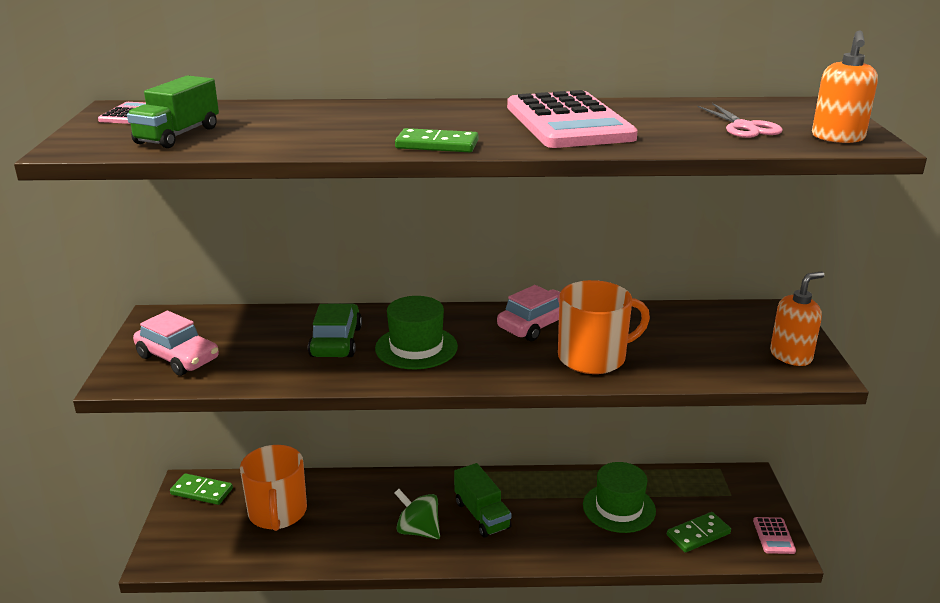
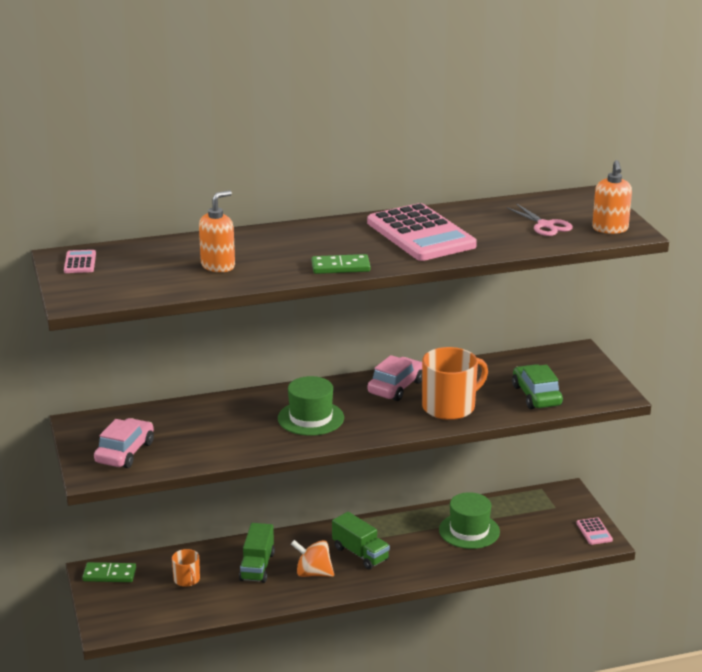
camera: 15 degrees left, 0 degrees up
(178, 135) = (142, 279): green truck -> green truck (257, 566)
(178, 358) = (125, 452): pink car -> pink car turned 90 degrees counterclockwise
(277, 513) = (187, 580): orange mug -> orange mug, size x0.52
(336, 342) = (244, 422): green car -> green car (536, 396)
(418, 530) = (313, 573): green spinning top -> orange spinning top
(698, 534) = (536, 540): green domino -> none
(791, 356) = (593, 386): orange soap dispenser -> orange soap dispenser (218, 266)

